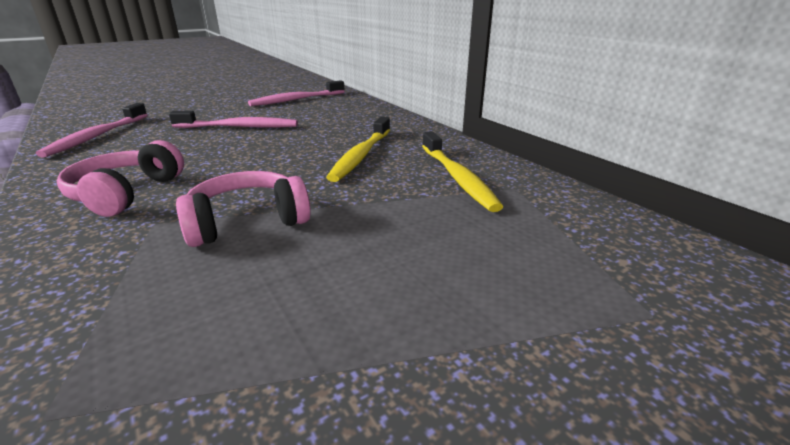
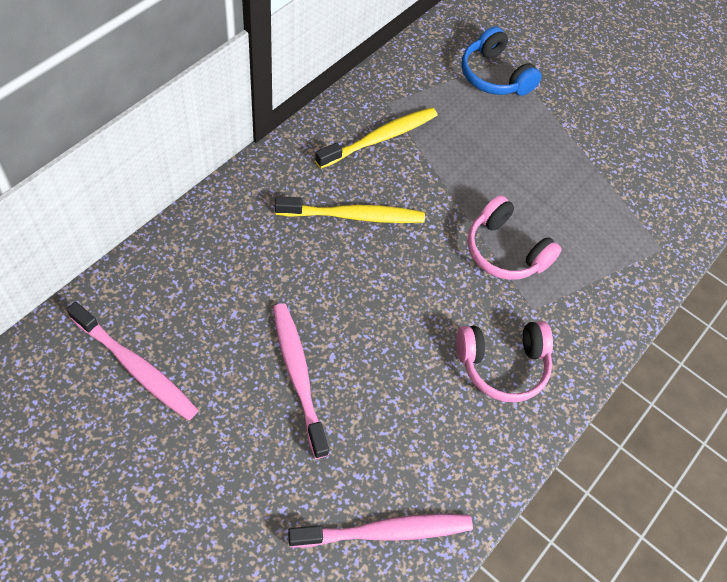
camera: 115 degrees left, 30 degrees up
(596, 286) = (494, 76): none -> blue headphones

